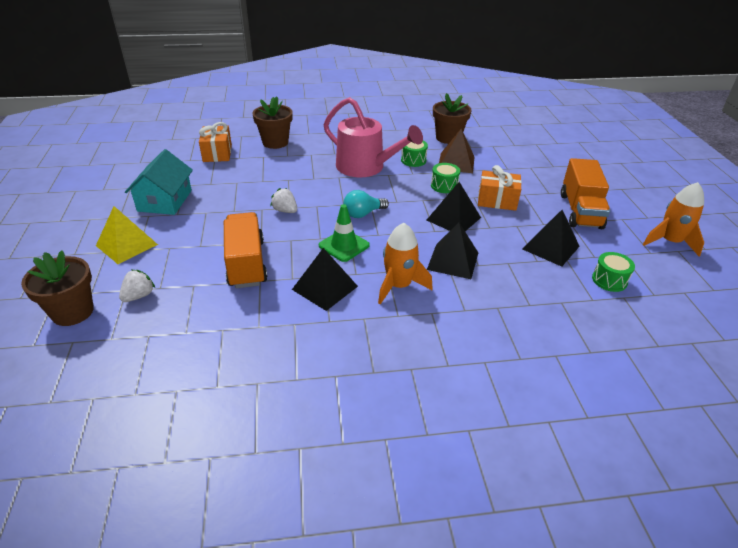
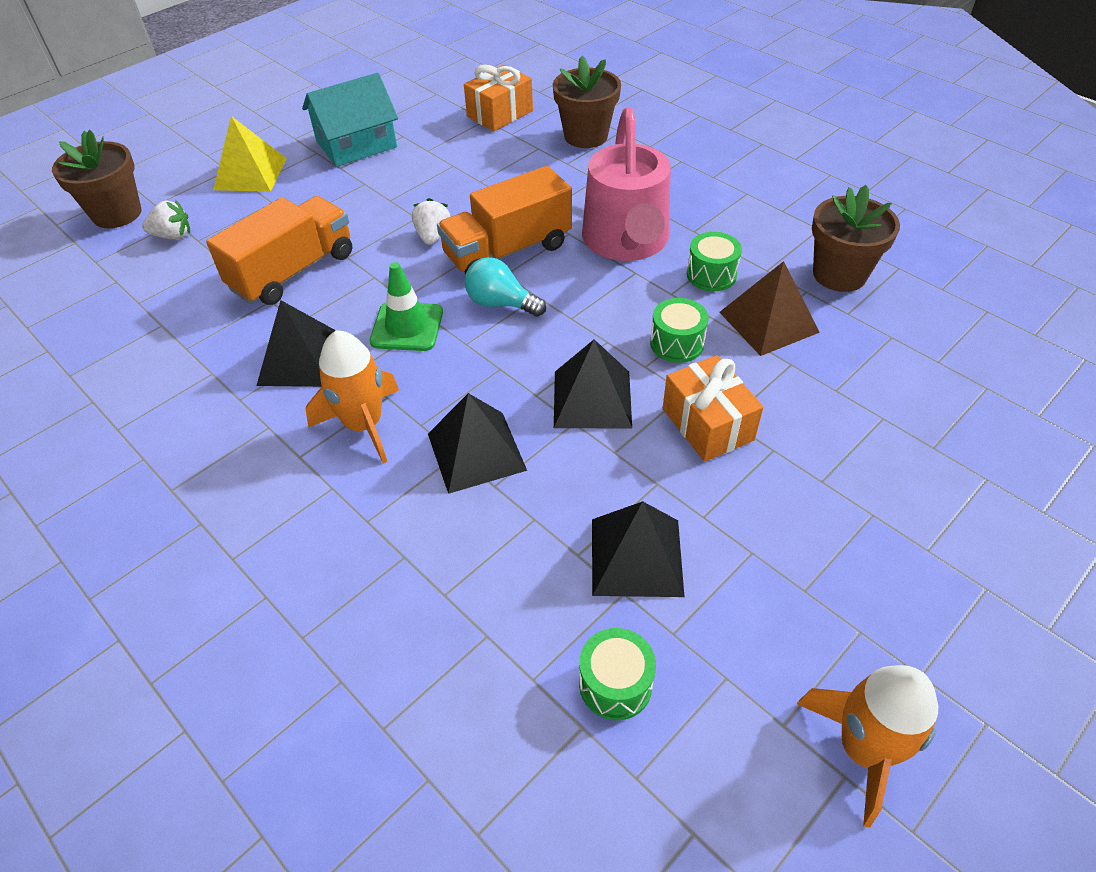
camera: 55 degrees right, 10 degrees up
(580, 211) = (811, 552): orange truck -> orange truck (507, 251)

